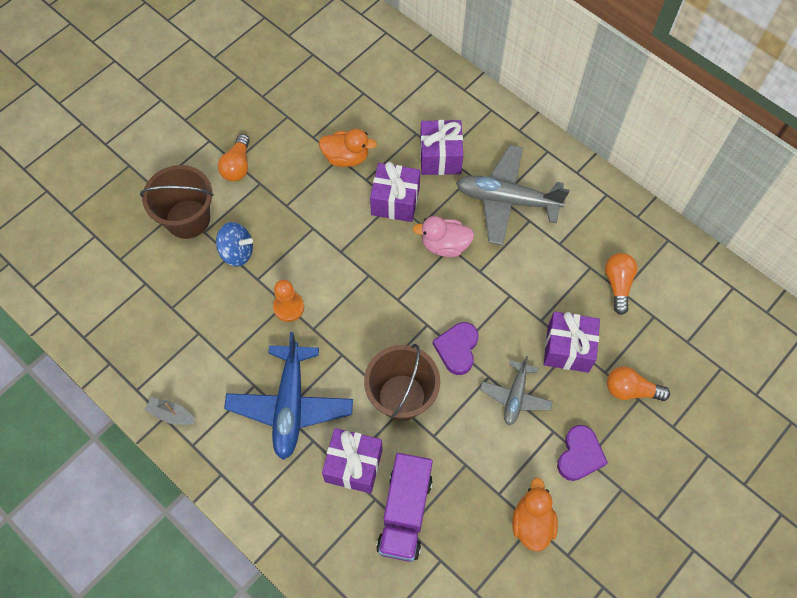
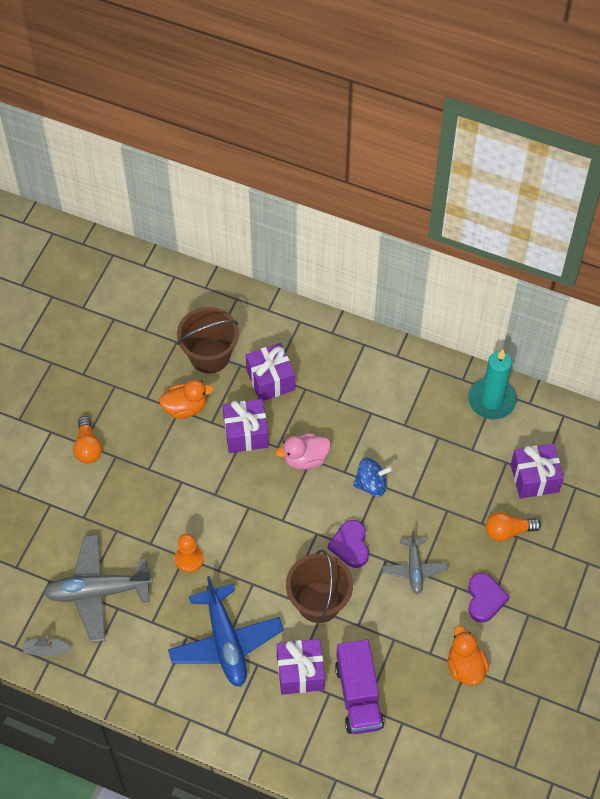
camera: 20 degrees left, 5 degrees down
(171, 414) = (124, 685): grey boat -> grey boat (47, 650)
(188, 219) = (63, 510): brown bucket -> brown bucket (209, 355)
(237, 252) = (121, 526): blue spinning top -> blue spinning top (371, 484)
(507, 200) = (345, 401): grey plane -> grey plane (98, 591)
(568, 348) = (444, 514): purple gift -> purple gift (534, 478)
(618, 284) = (466, 445): orange light bulb -> none
(660, 247) = (491, 400): none -> turquoise candle

